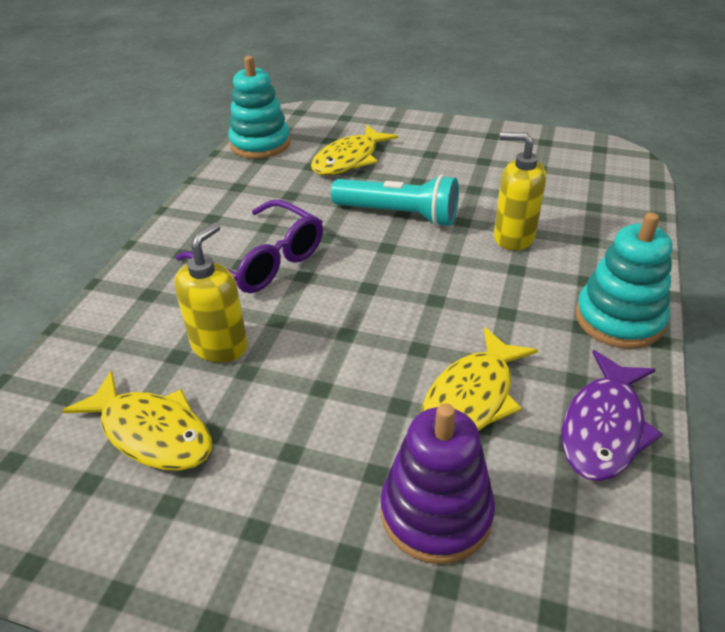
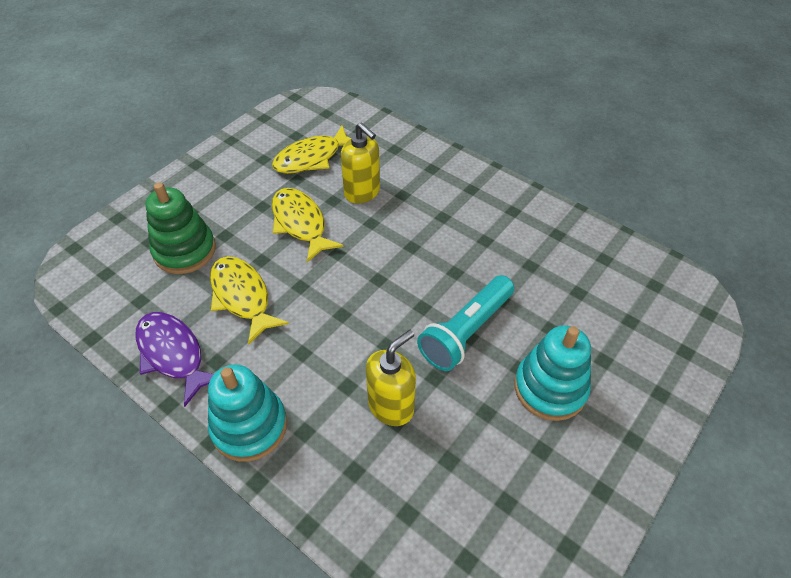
camera: 110 degrees right, 10 degrees up
(260, 144) = (635, 264): turquoise stacking toy -> turquoise stacking toy (550, 388)
(262, 260) = (442, 228): purple glasses -> none
(349, 159) = (582, 325): yellow fish -> yellow fish (300, 223)
(436, 512) = (185, 251): purple stacking toy -> green stacking toy

